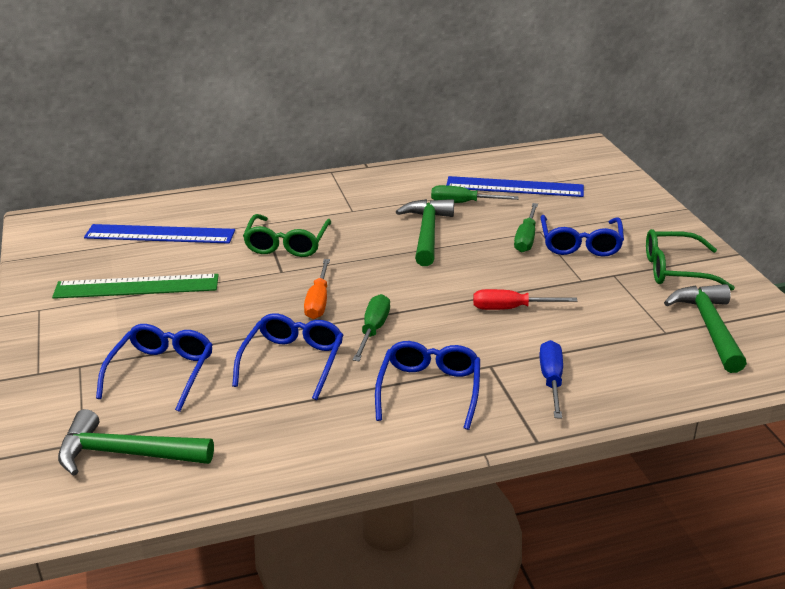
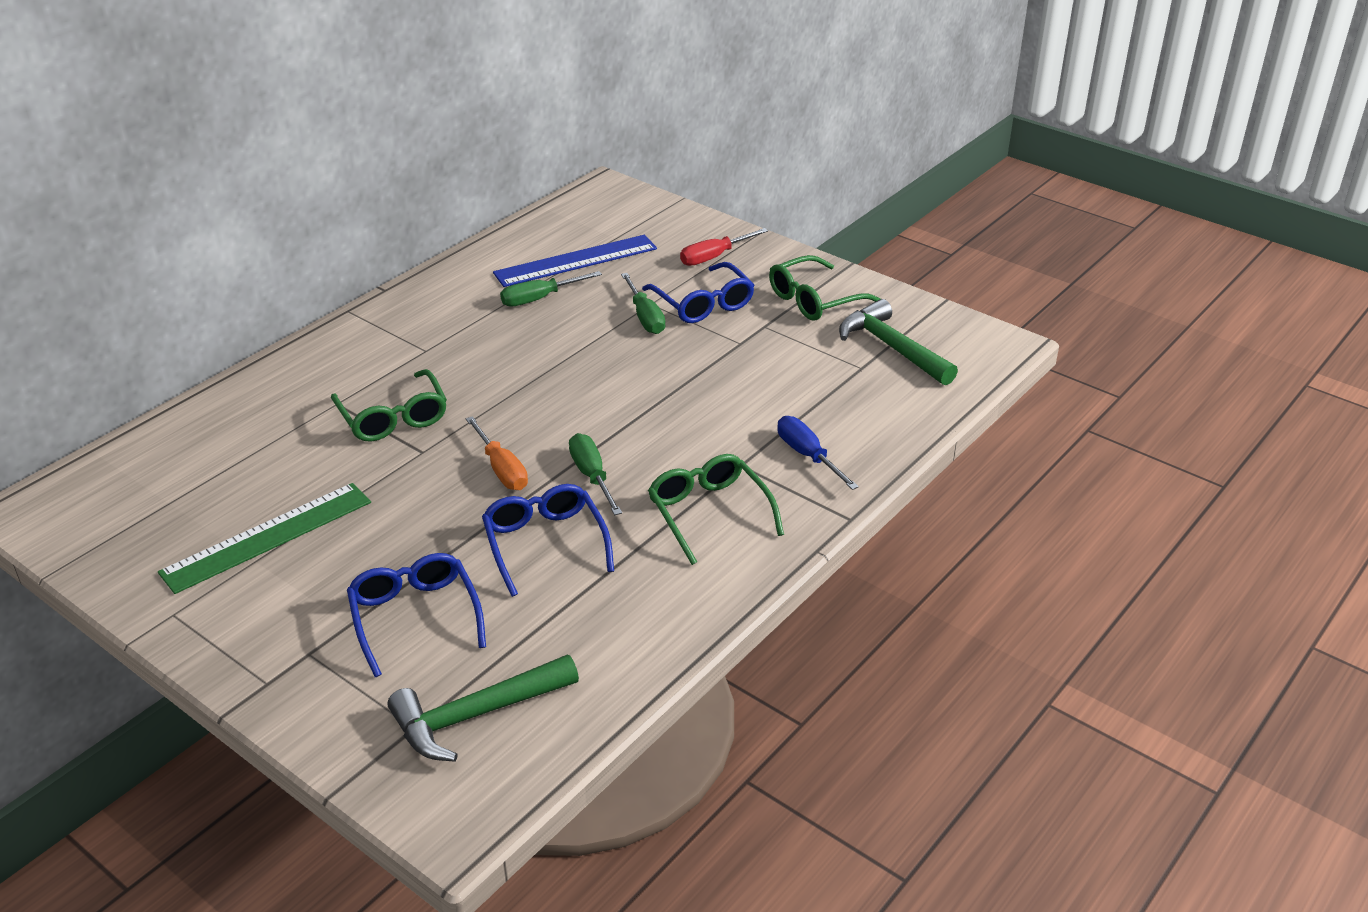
camera: 35 degrees left, 5 degrees up
(160, 234) = (220, 464): blue ruler -> none
(427, 233) = (537, 347): green hammer -> none
(429, 390) = (709, 514): blue glasses -> green glasses
(510, 308) = (703, 399): red screwdriver -> red screwdriver (714, 257)

